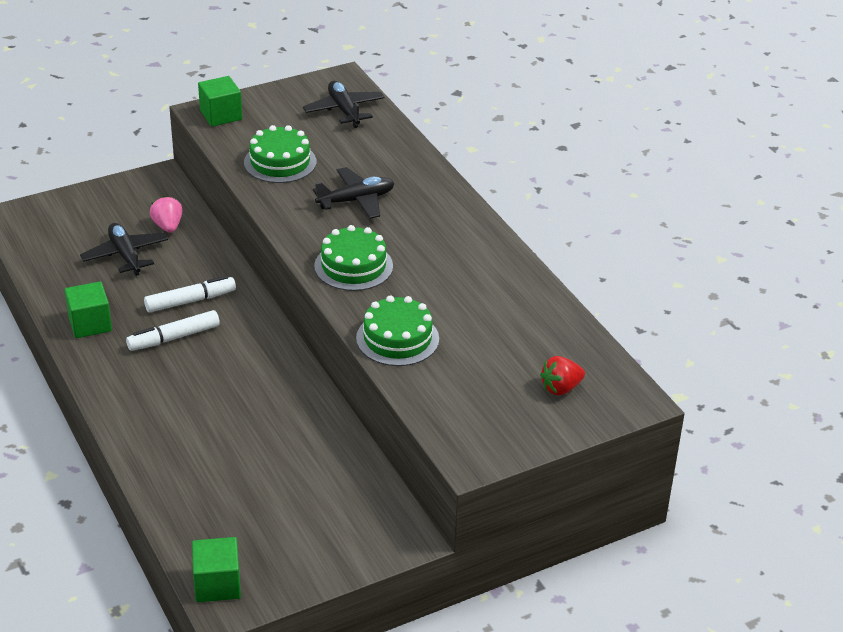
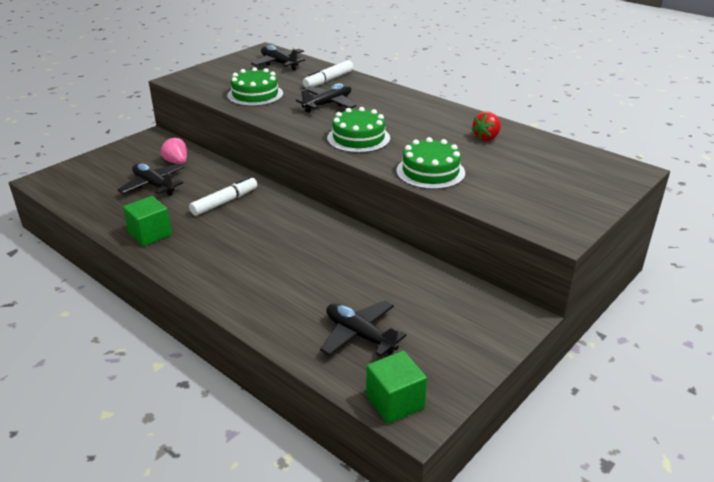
camera: 20 degrees left, 5 degrees down
(174, 338) = (227, 228): white marker -> white marker (328, 80)
(221, 115) = (191, 79): green cube -> none
(230, 507) = (359, 335): none -> black plane
(561, 388) = (575, 175): red strawberry -> red strawberry (486, 138)

